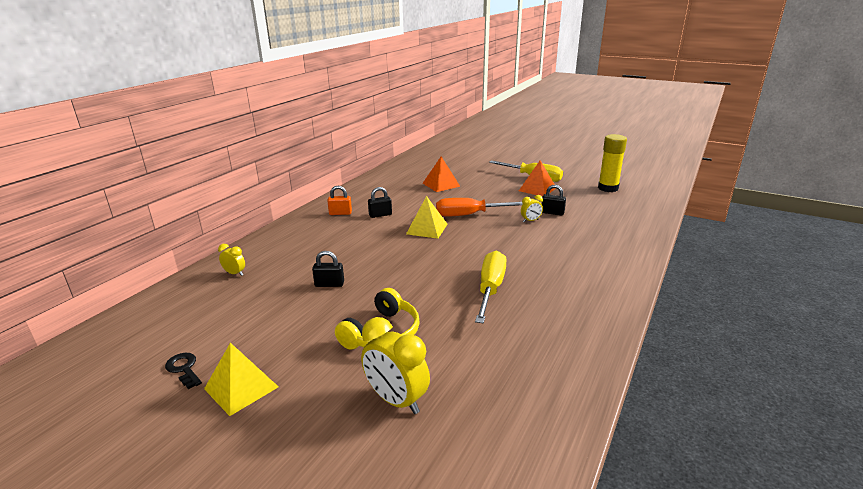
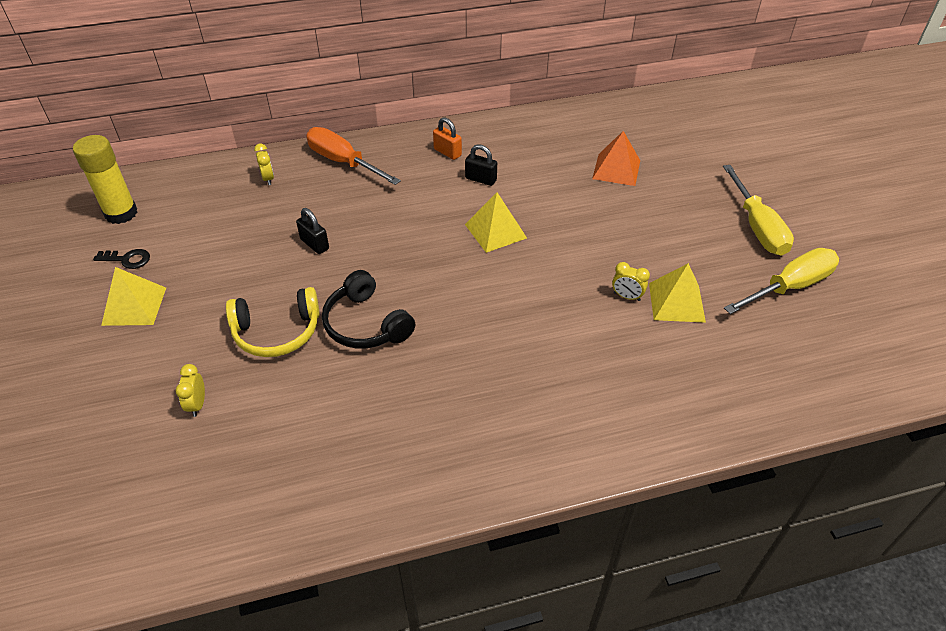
camera: 45 degrees right, 20 degrees up
(184, 369) = (127, 259): black key -> black key turned 90 degrees clockwise
(396, 400) = (197, 404): yellow clock -> yellow clock, size x0.51
(430, 298) = (366, 324): none -> black headphones
(469, 215) = (571, 240): orange screwdriver -> orange screwdriver (343, 162)
(490, 289) = (431, 356): yellow screwdriver -> yellow screwdriver (790, 286)
(537, 189) = (727, 251): orange pyramid -> none
(552, 212) = (676, 302): black padlock -> yellow pyramid
(608, 188) = (836, 313): yellow glue stick -> yellow glue stick (121, 213)

